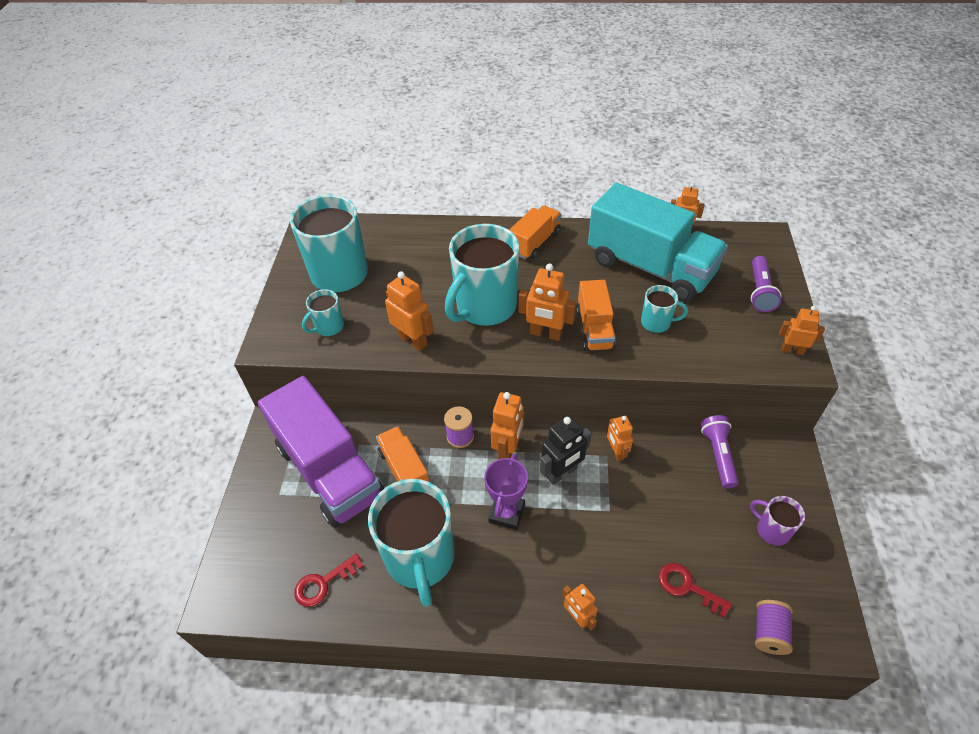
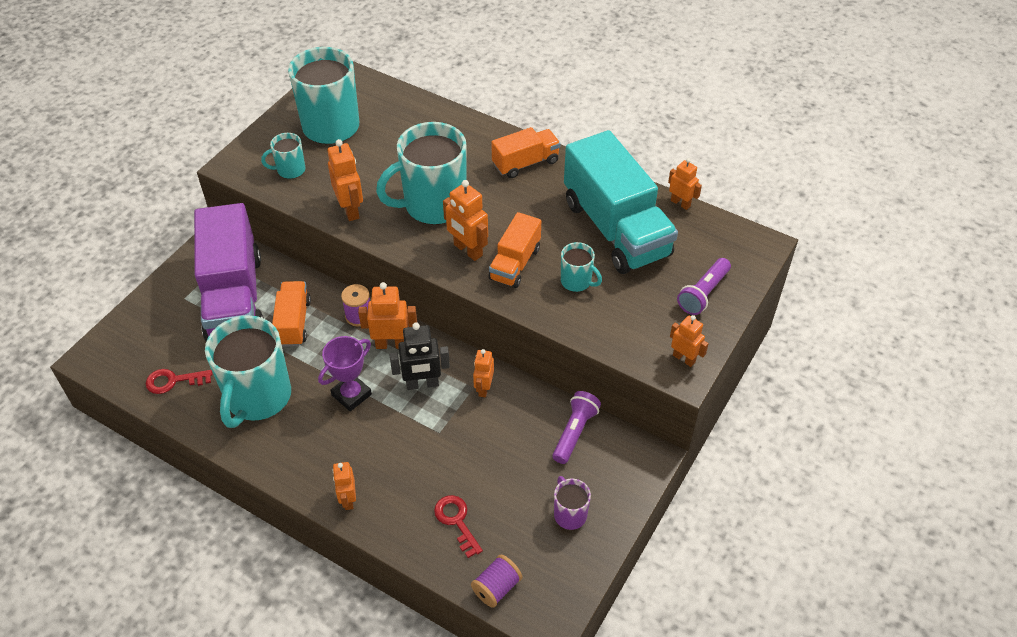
camera: 25 degrees right, 0 degrees up
(508, 449) = (391, 344): orange robot -> orange robot turned 135 degrees counterclockwise

